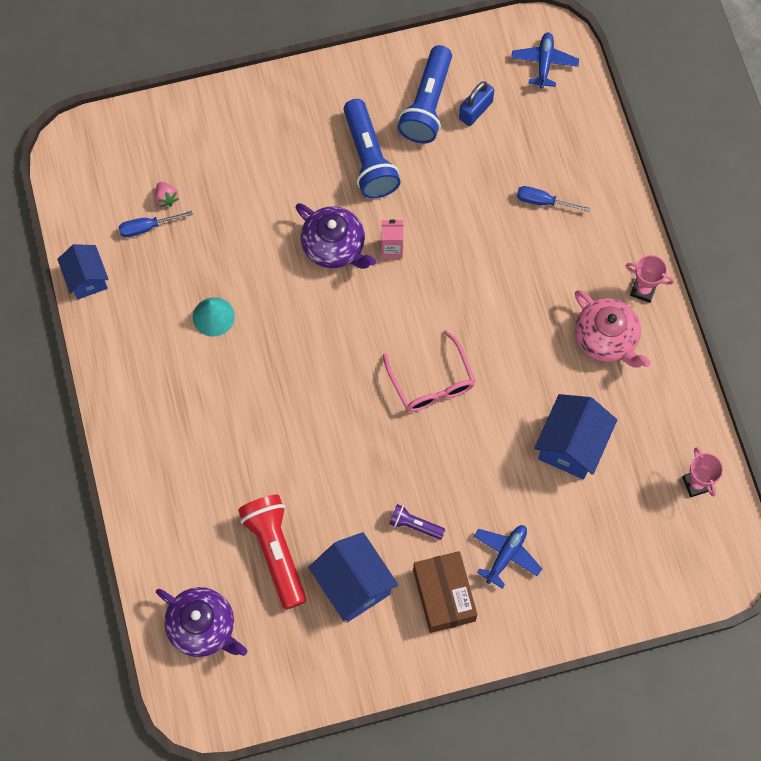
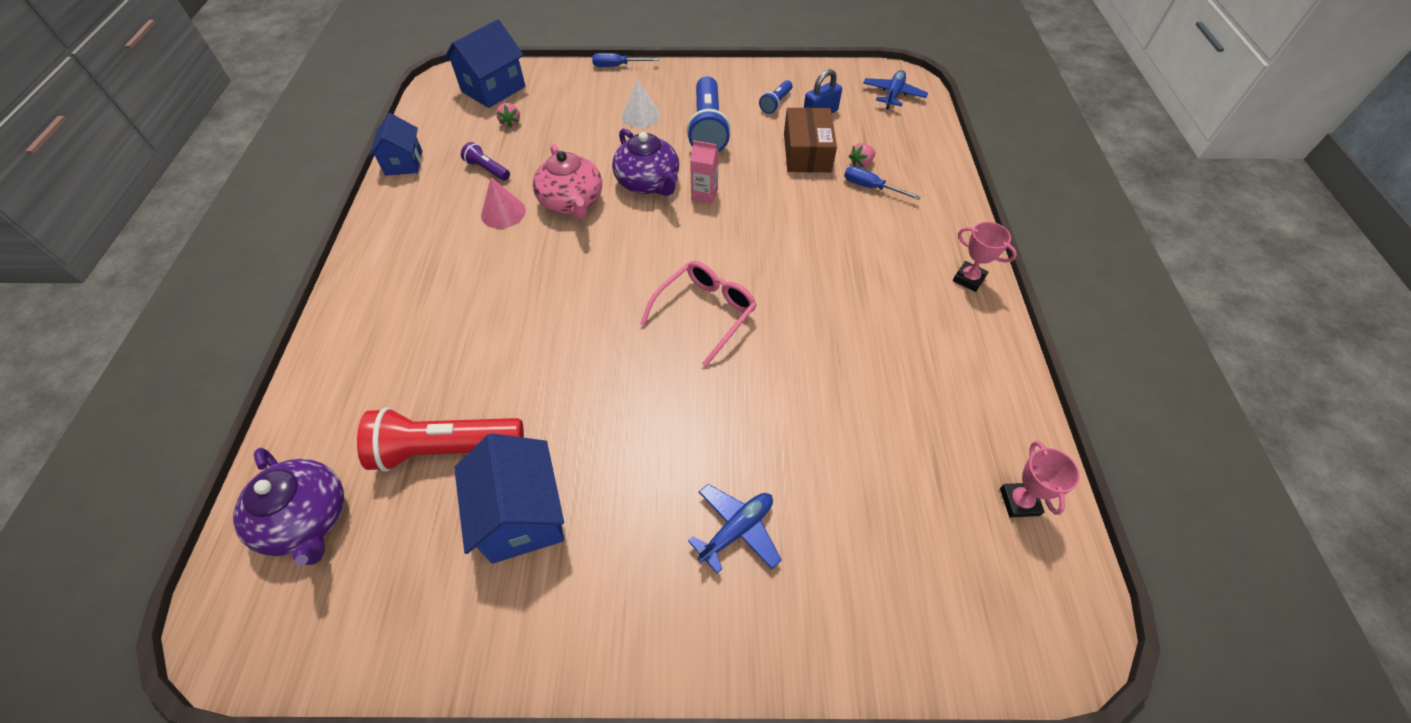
camera: 15 degrees right, 15 degrees down
(147, 227) = (481, 138): blue screwdriver -> blue screwdriver (617, 66)
(213, 316) = (503, 212): turquoise cone -> pink cone
(275, 552) = (445, 450): red flashlight -> red flashlight turned 90 degrees counterclockwise
(295, 156) = (641, 115): none -> white cone
(414, 525) = (629, 461): purple flashlight -> purple flashlight (487, 169)
(427, 105) = (776, 103): blue flashlight -> blue flashlight, size x0.50
(431, 381) = (704, 313): pink glasses -> pink glasses turned 135 degrees counterclockwise
(444, 595) = (635, 562): brown box -> brown box (807, 152)
(529, 172) = (861, 164): none -> pink strawberry
(571, 445) = (855, 416): blue house -> blue house (493, 89)
(606, 338) = (919, 315): pink teapot -> pink teapot (572, 202)

